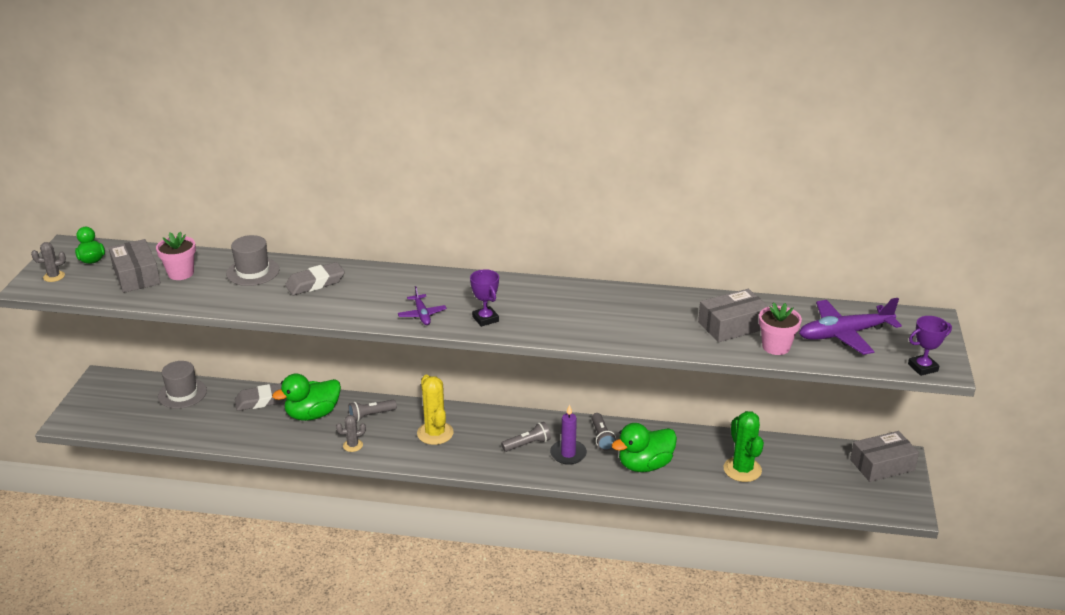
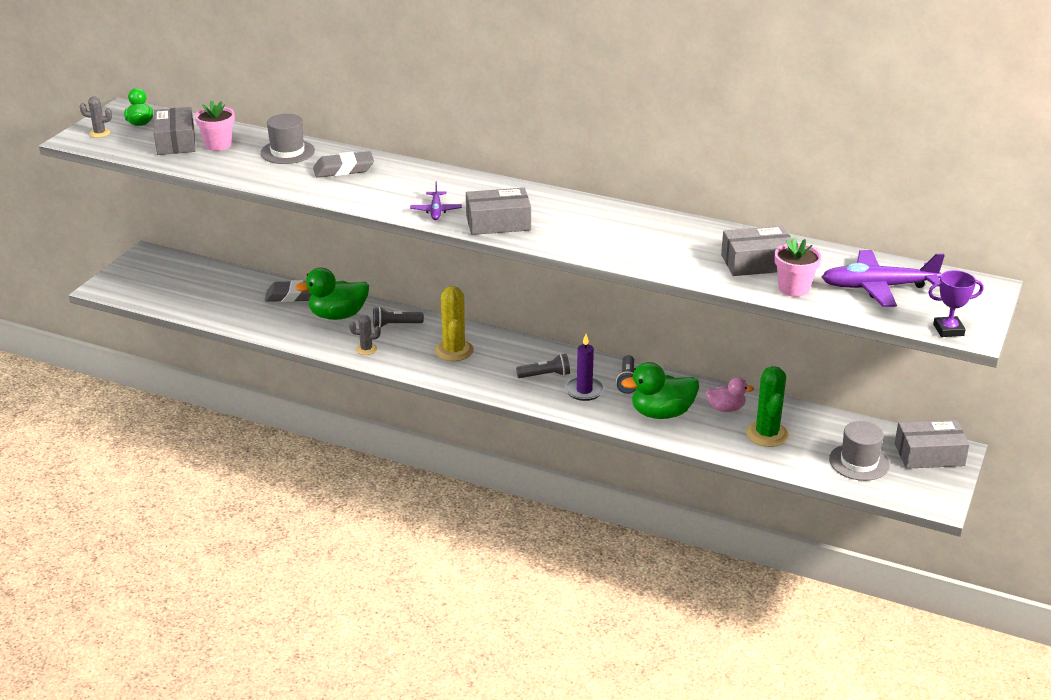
camera: 15 degrees right, 0 degrees up
(182, 393) = (218, 278): grey hat -> grey hat (859, 462)
(485, 319) = (498, 223): purple trophy -> grey box
(697, 450) = (726, 408): none -> pink duck

